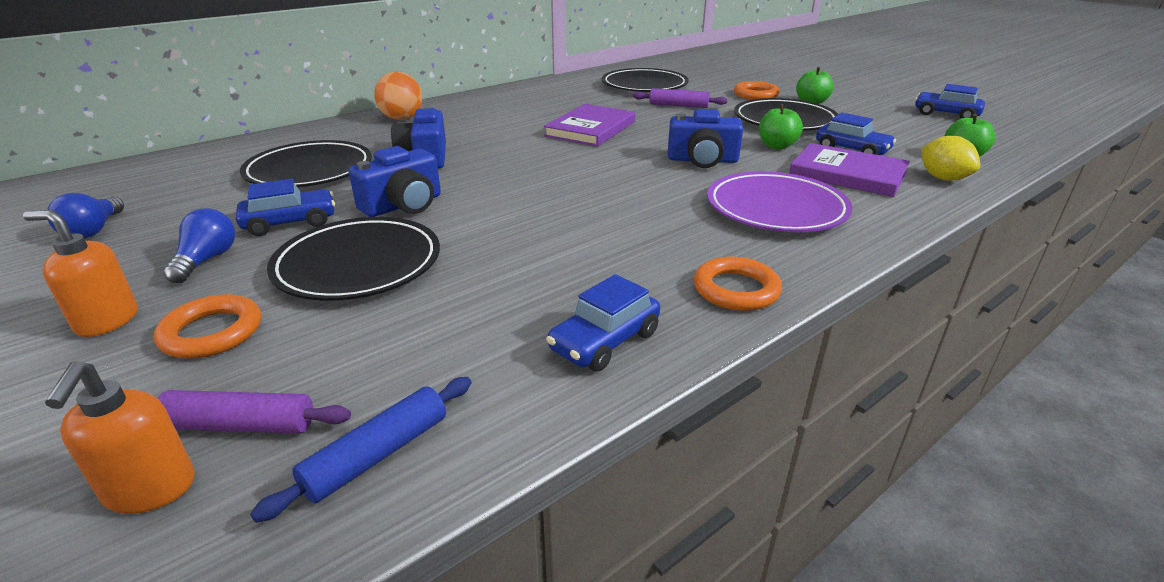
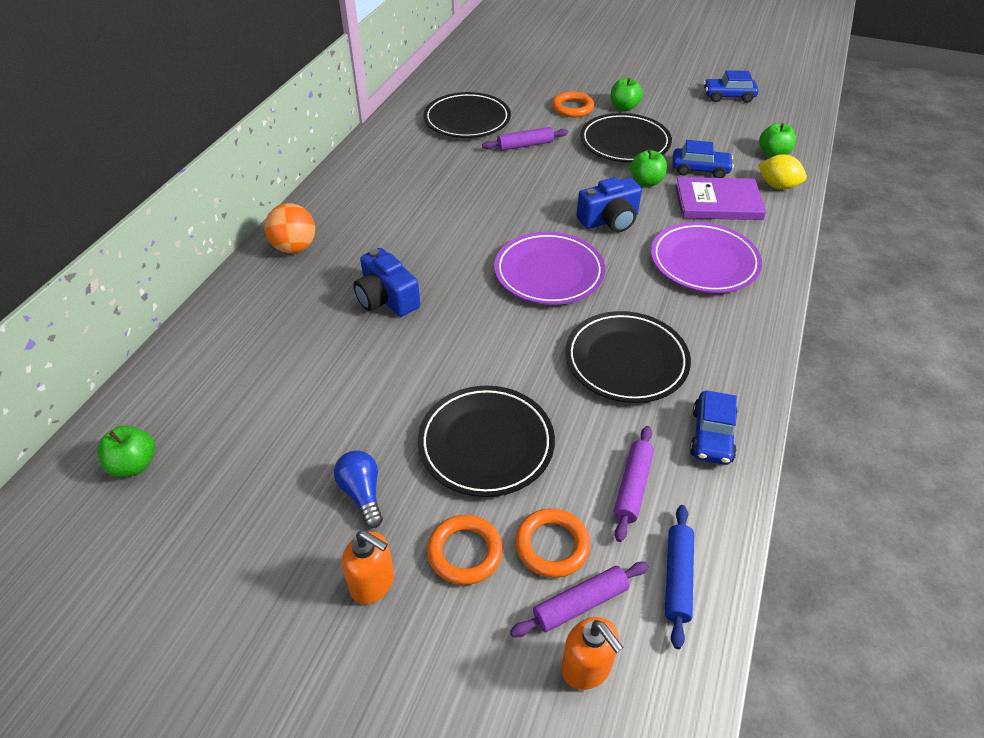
camera: 30 degrees left, 15 degrees up
(94, 230) = (209, 510): blue light bulb -> none
(102, 191) = (134, 464): none -> green apple
(107, 321) = (373, 583): orange soap dispenser -> orange soap dispenser turned 135 degrees counterclockwise
(290, 223) = (374, 425): blue car -> none
(309, 171) = (303, 356): black plate -> black plate (626, 361)
(403, 205) = (441, 366): blue camera -> none
(449, 349) = (632, 487): none -> purple rolling pin
(591, 129) = (485, 206): purple book -> none
(591, 177) = (549, 273): none -> purple plate
(736, 289) = (744, 356): orange ring -> orange ring (552, 545)

